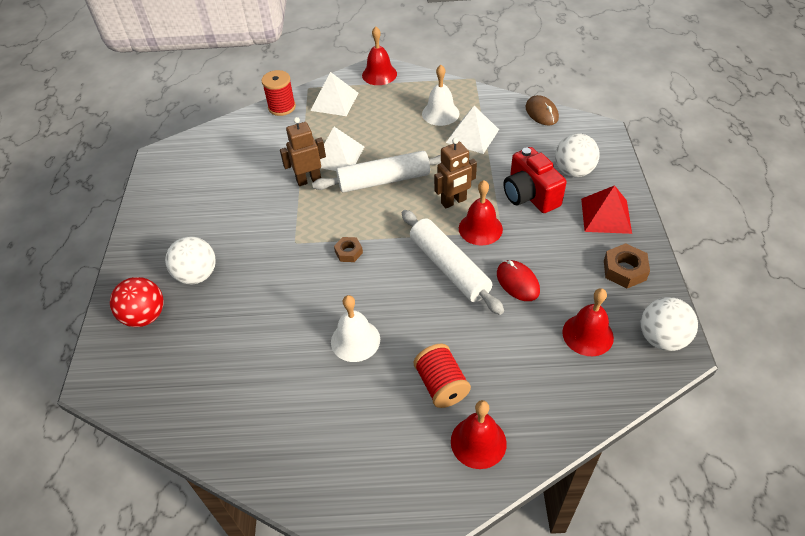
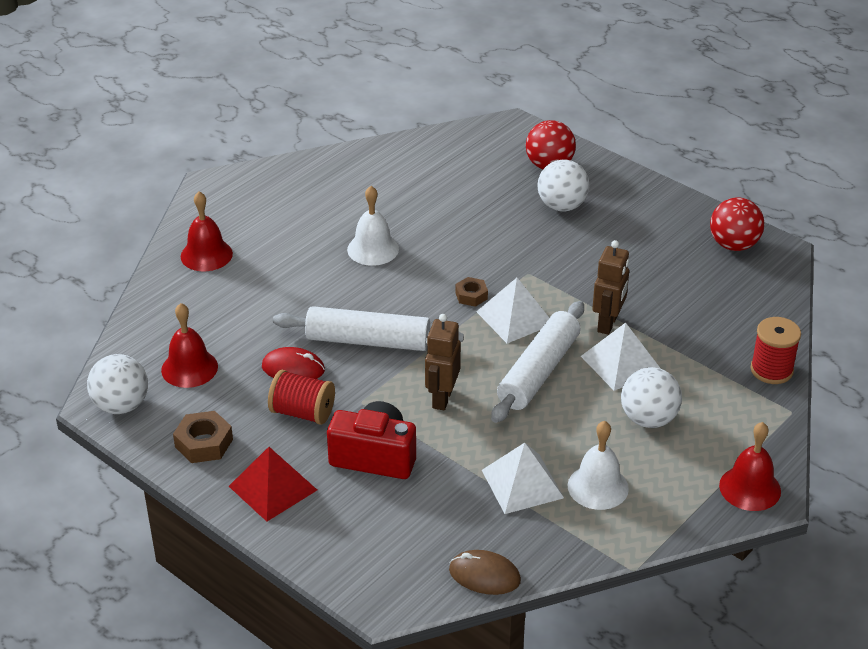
camera: 130 degrees right, 10 degrees down
(170, 175) = (733, 245): none -> red ball
(334, 101) = (733, 416): white pyramid -> white pyramid (515, 317)
(441, 385) = (271, 266): red spool -> red spool (302, 412)
(480, 228) = (383, 391): red bell -> none
(573, 171) = (359, 518): white ball -> white ball (648, 419)

